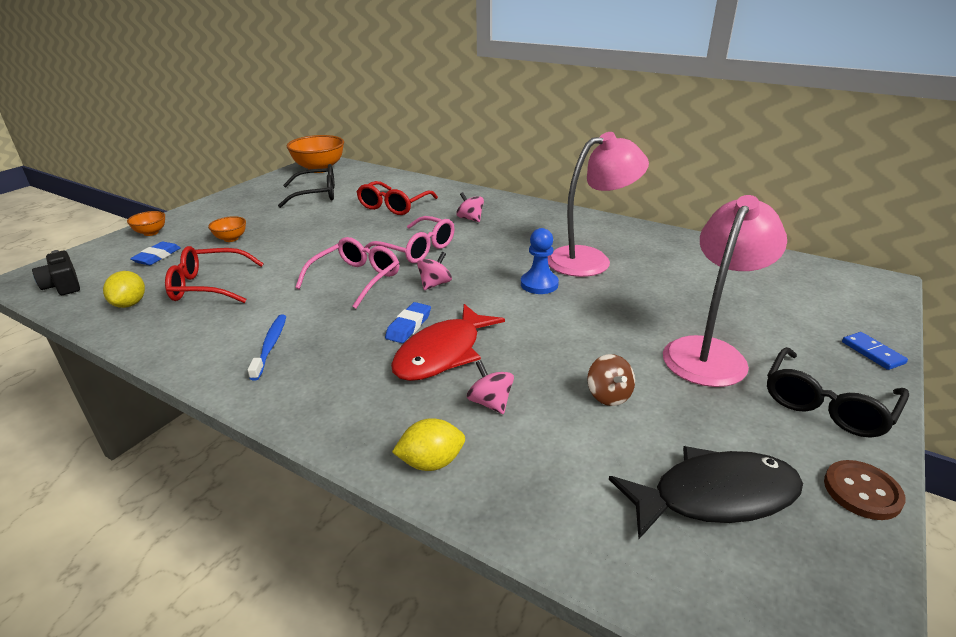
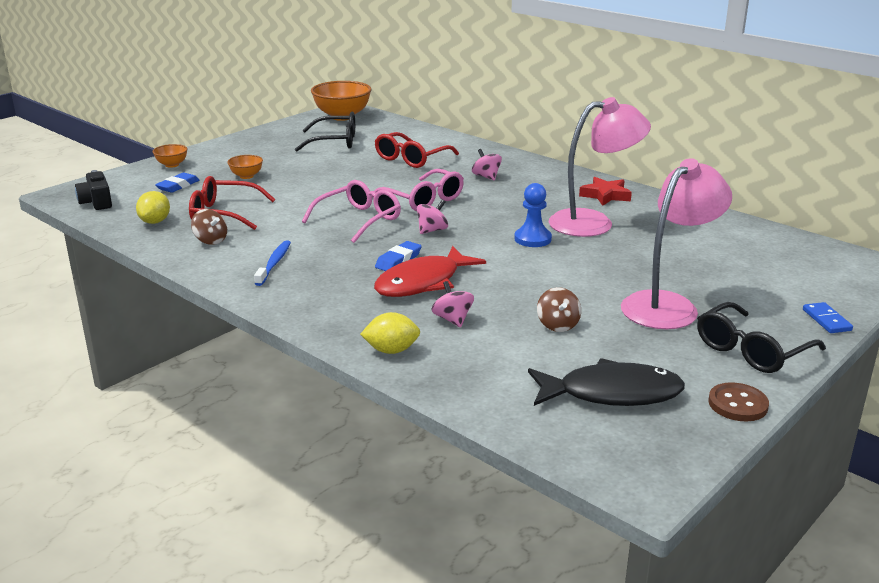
camera: 10 degrees right, 5 degrees down
(194, 322) = (210, 240): none -> brown spinning top
(588, 228) = (605, 195): none -> red star

